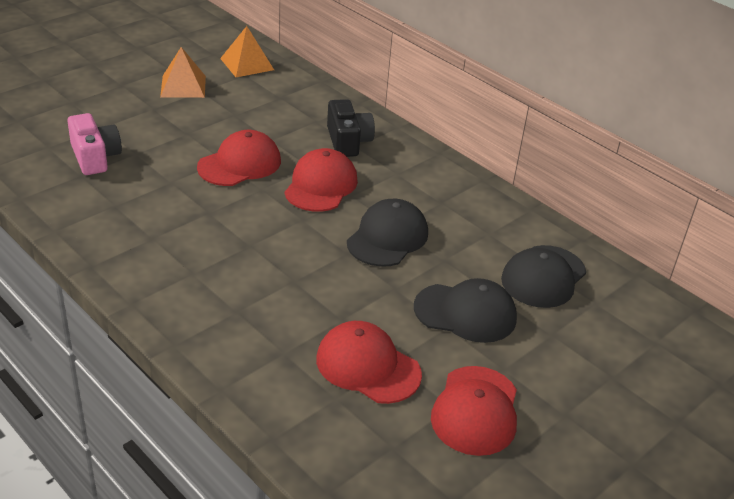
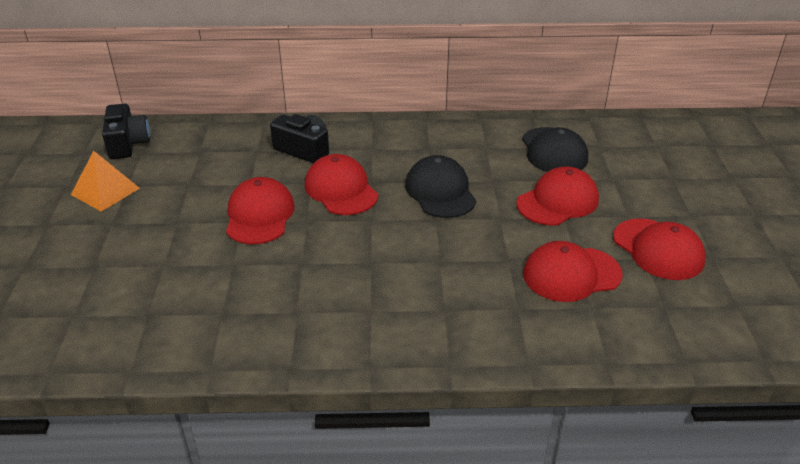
camera: 45 degrees left, 0 degrees up
(95, 157) = (134, 292): pink camera -> none
(247, 64) = (128, 144): orange pyramid -> black camera
(465, 313) = (557, 201): black cap -> red cap

